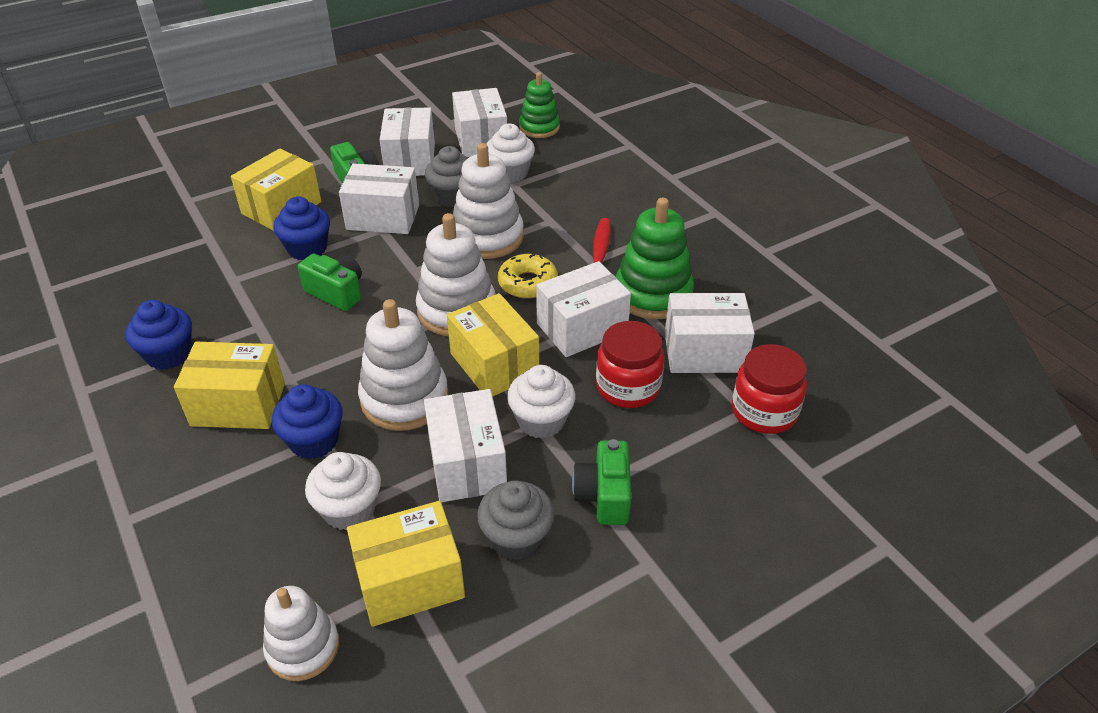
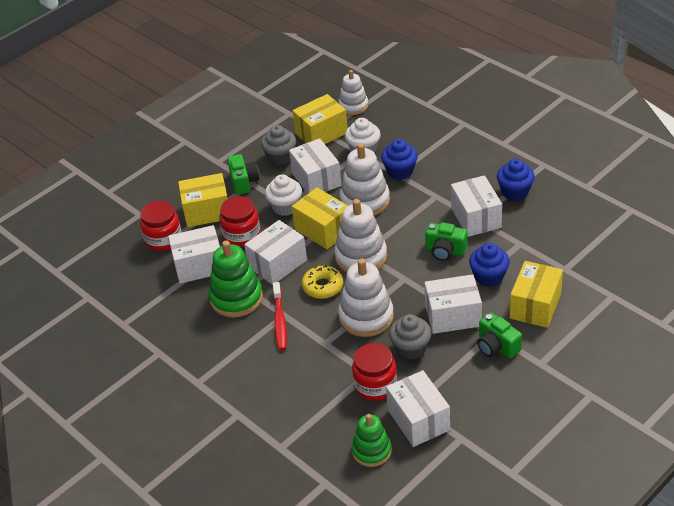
camera: 170 degrees right, 0 degrees up
(238, 404) = (453, 178): yellow box -> yellow box (207, 211)
(410, 160) = (467, 380): white box -> white box (476, 218)
(510, 173) = (375, 385): white cupcake -> red jar

